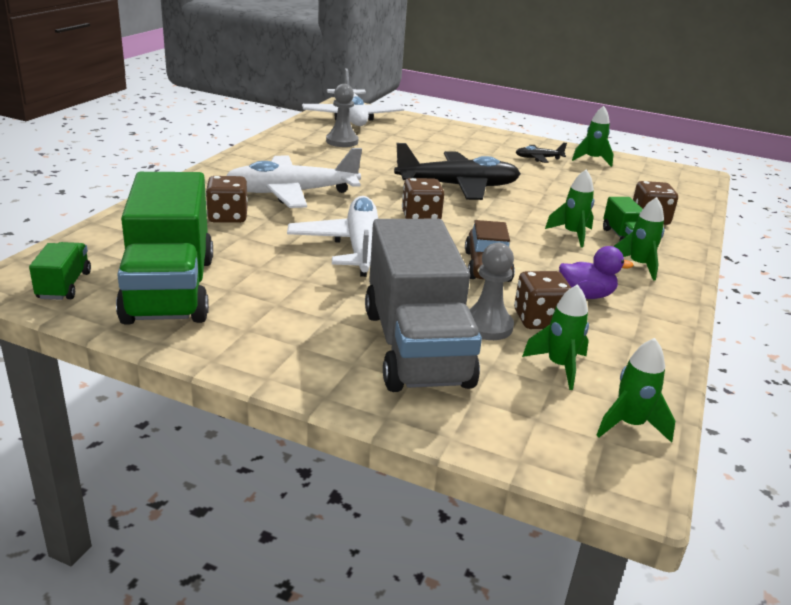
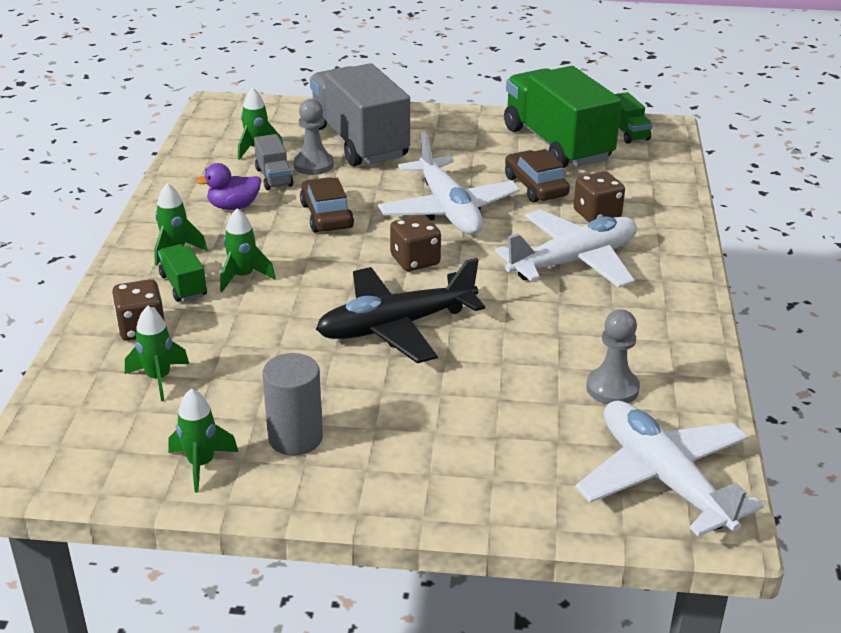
camera: 165 degrees right, 5 degrees up
(254, 250) = (535, 186): none -> brown car
(538, 158) = (295, 438): black plane -> grey cylinder
(539, 320) = (274, 177): brown dice -> grey truck
(629, 425) = (213, 127): green rocket -> green rocket (159, 379)

